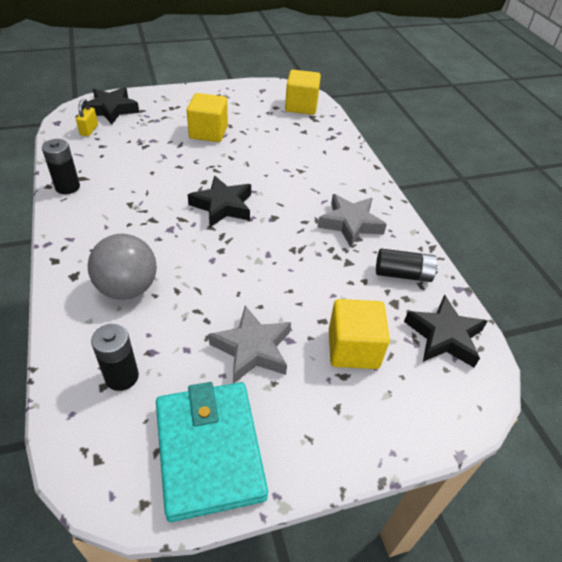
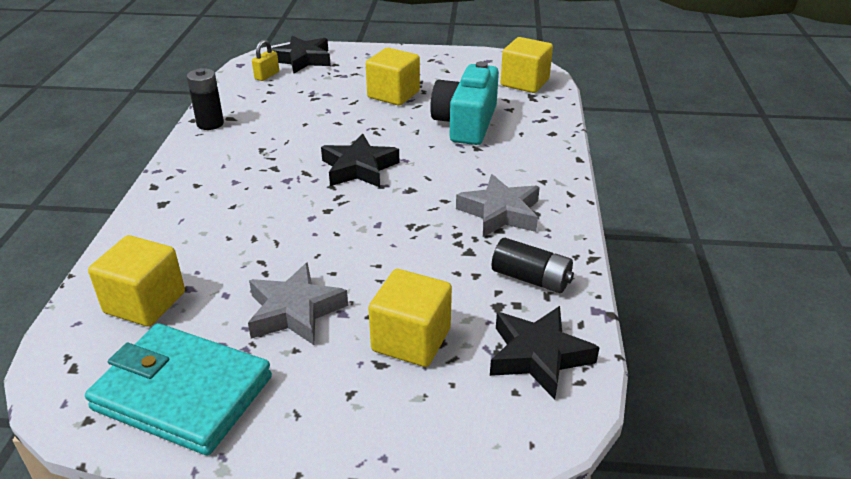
camera: 25 degrees right, 10 degrees down
(122, 377) = (145, 303): black battery -> yellow cube
(128, 288) = (205, 225): grey ball -> none
(209, 451) = (183, 393): turquoise wallet -> turquoise wallet turned 75 degrees counterclockwise
(280, 149) = (466, 123): none -> turquoise camera

